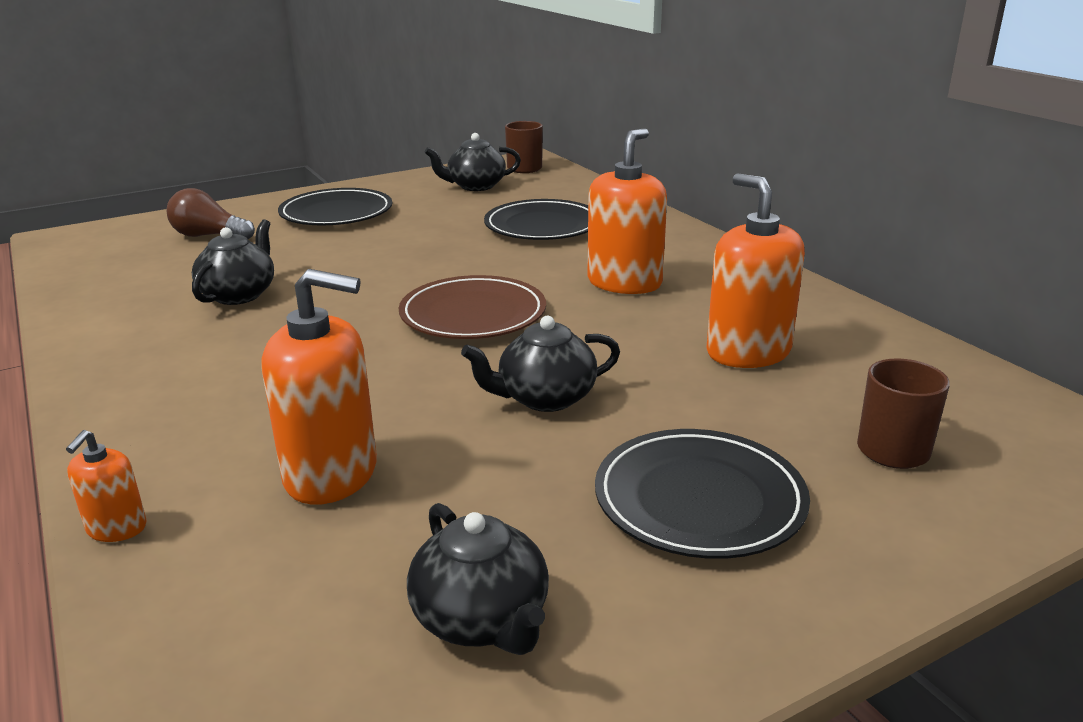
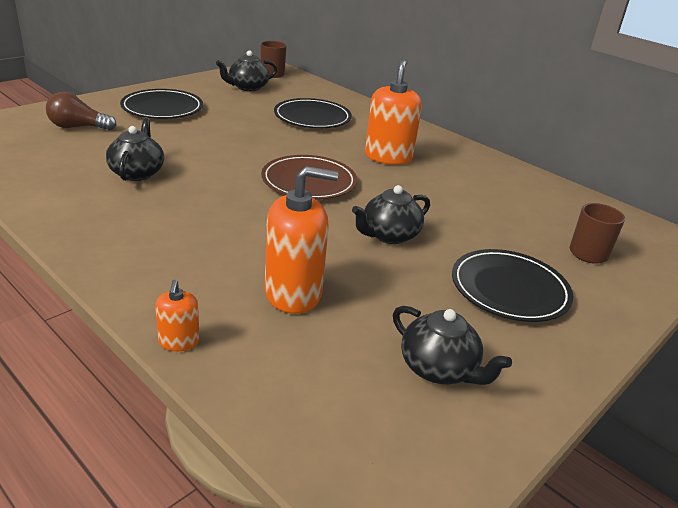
camera: 20 degrees left, 5 degrees up
(748, 352) = (484, 200): orange soap dispenser -> none

